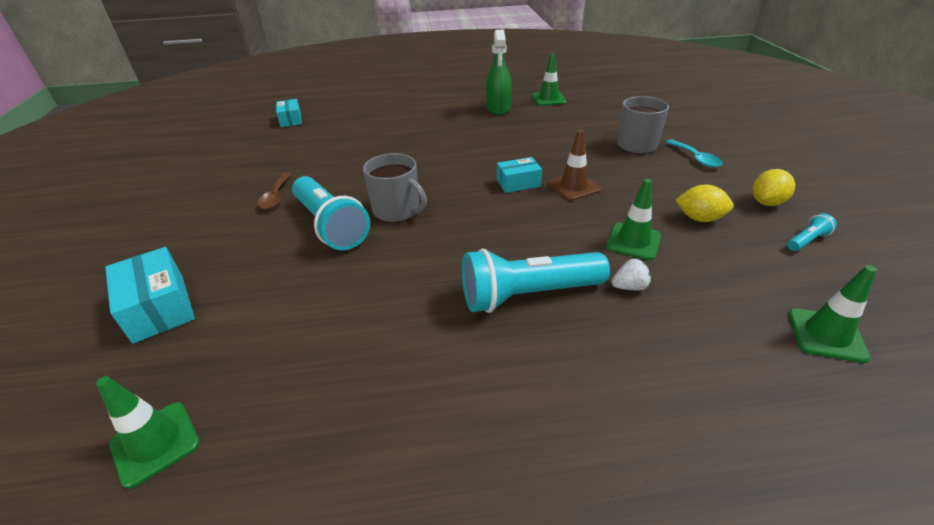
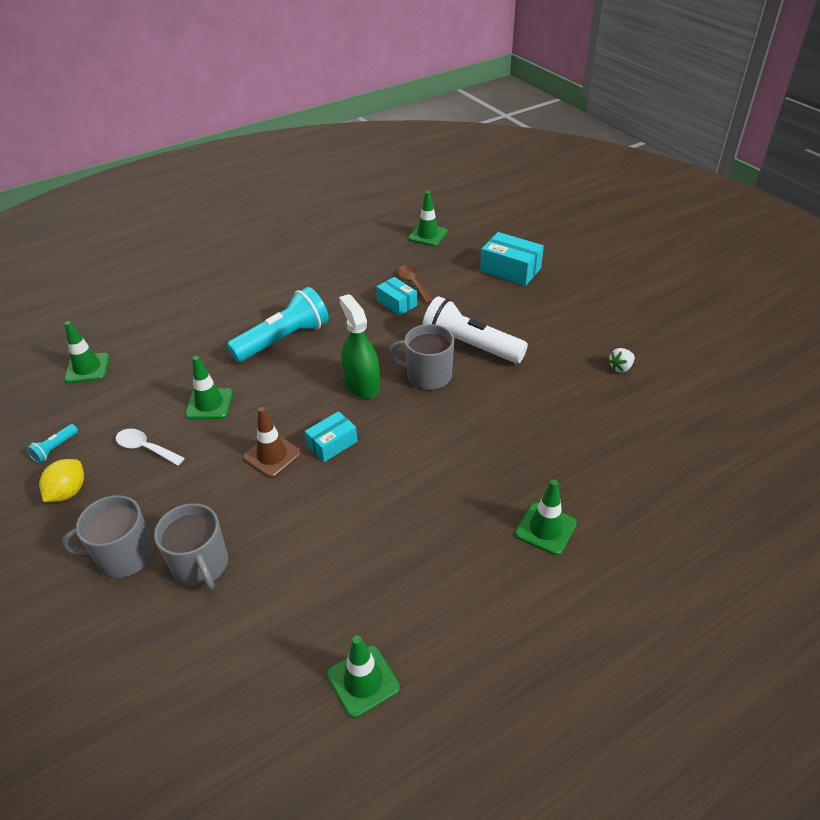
camera: 155 degrees right, 5 degrees up
(276, 197) = (552, 357): brown spoon -> brown spoon (413, 284)
(291, 120) = (710, 473): turquoise box -> turquoise box (397, 303)
(330, 226) = (469, 346): turquoise flashlight -> white flashlight
(411, 120) = (545, 528): none -> green traffic cone
(498, 108) = (437, 612): green spray bottle -> green spray bottle (362, 384)
(629, 287) = (213, 364): white strawberry -> white strawberry (620, 367)
(696, 158) = (124, 555): turquoise spoon -> grey mug
(699, 218) = (145, 448): yellow lemon -> white spoon

